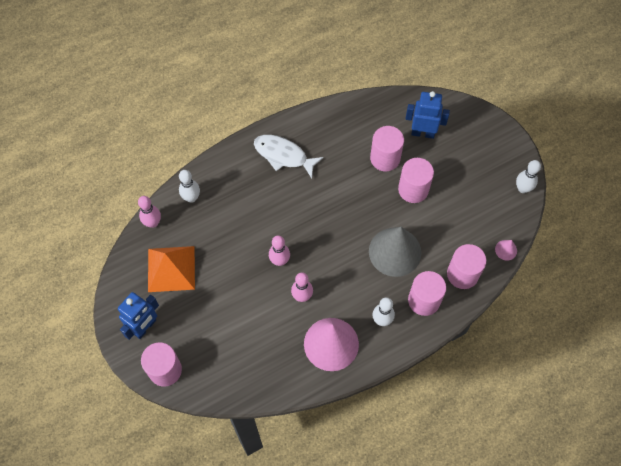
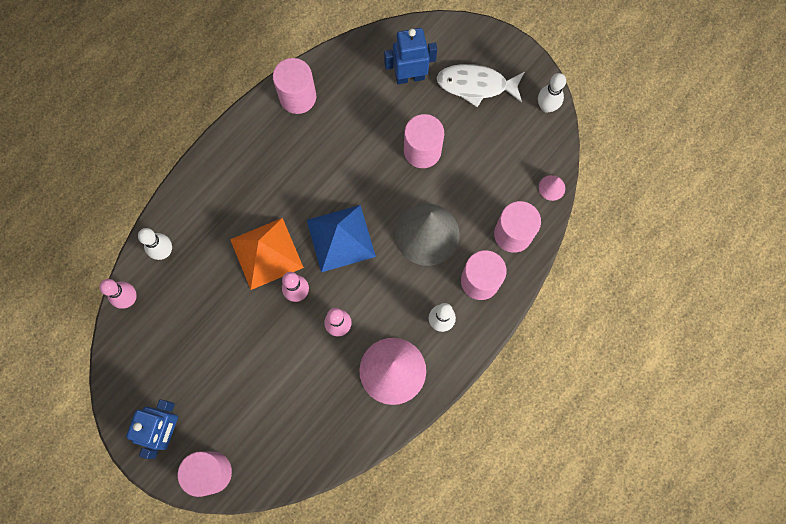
camera: 20 degrees left, 10 degrees up
(171, 269) = (172, 347): orange pyramid -> orange pyramid (266, 253)
(283, 155) = (255, 160): white fish -> white fish (476, 85)
(327, 232) = (341, 238): none -> blue pyramid
(385, 158) = (376, 123): pink cylinder -> pink cylinder (298, 97)

